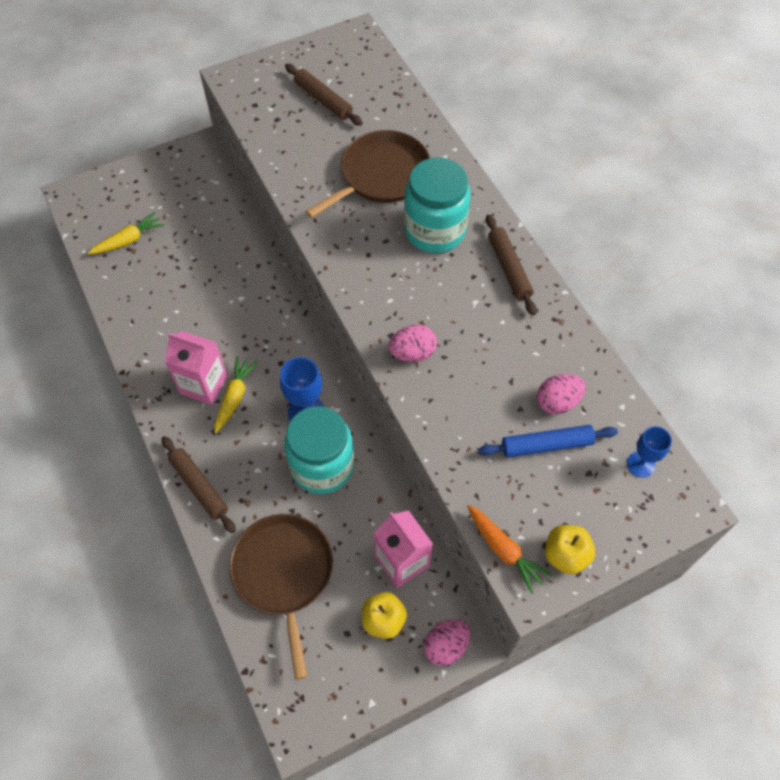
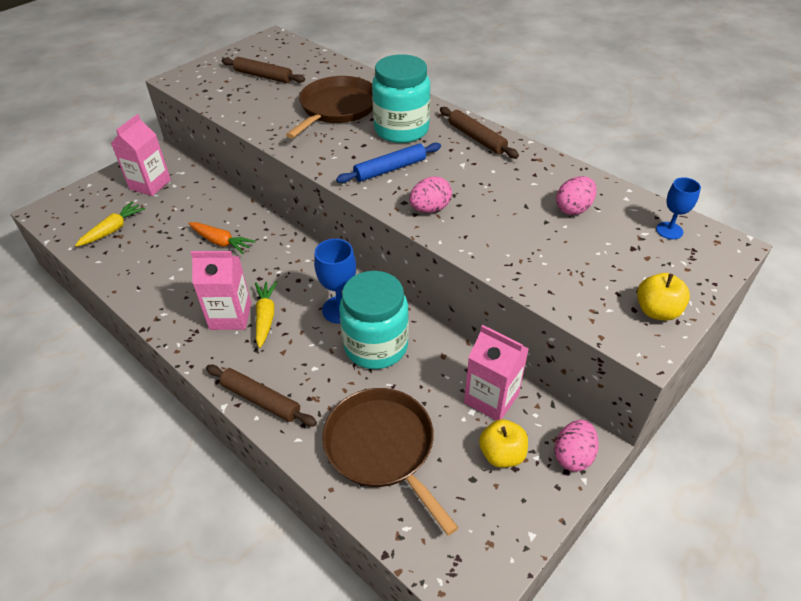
camera: 20 degrees left, 15 degrees down
(180, 189) = (150, 184): none -> pink carton
(504, 550) = (601, 324): orange carrot -> orange carrot (221, 242)
(546, 445) = (584, 239): blue rolling pin -> blue rolling pin (390, 169)

